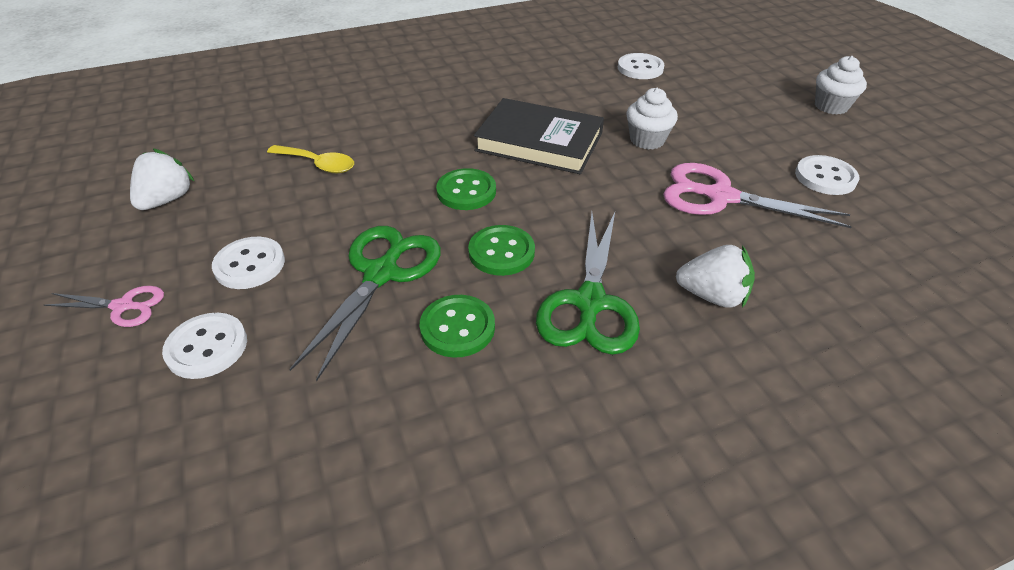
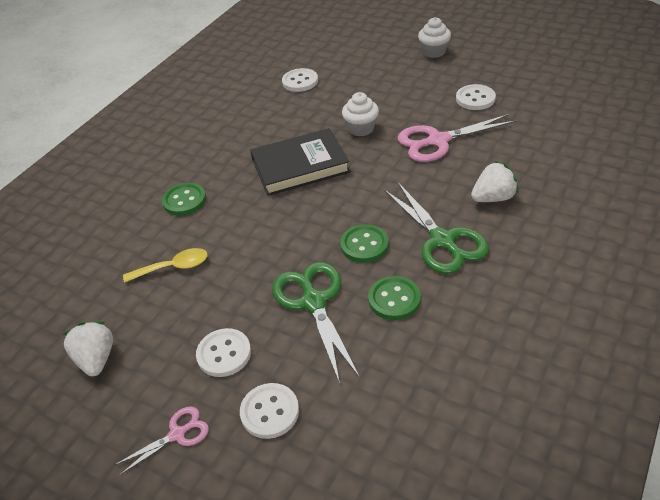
camera: 35 degrees left, 0 degrees up
(466, 191) = (297, 223): green button -> green button (184, 200)

